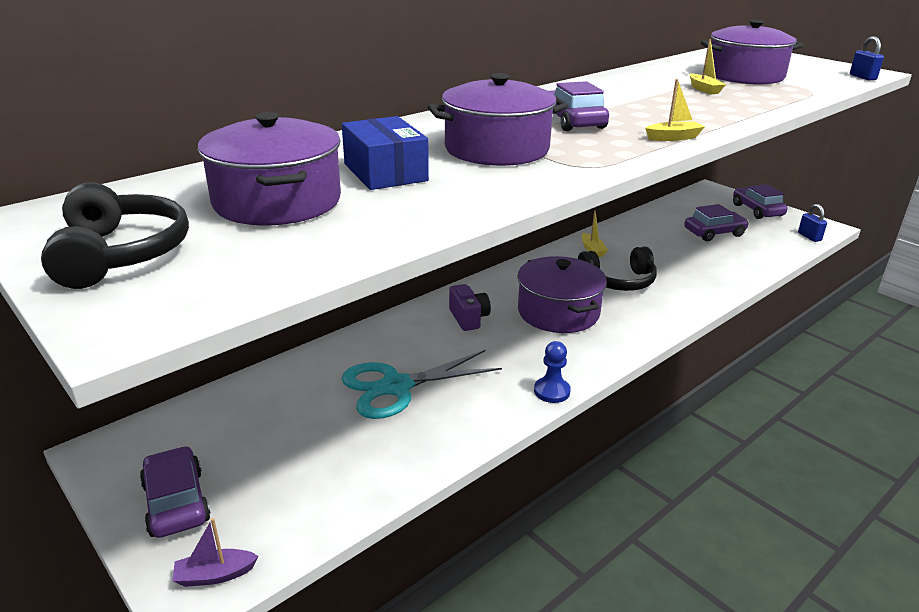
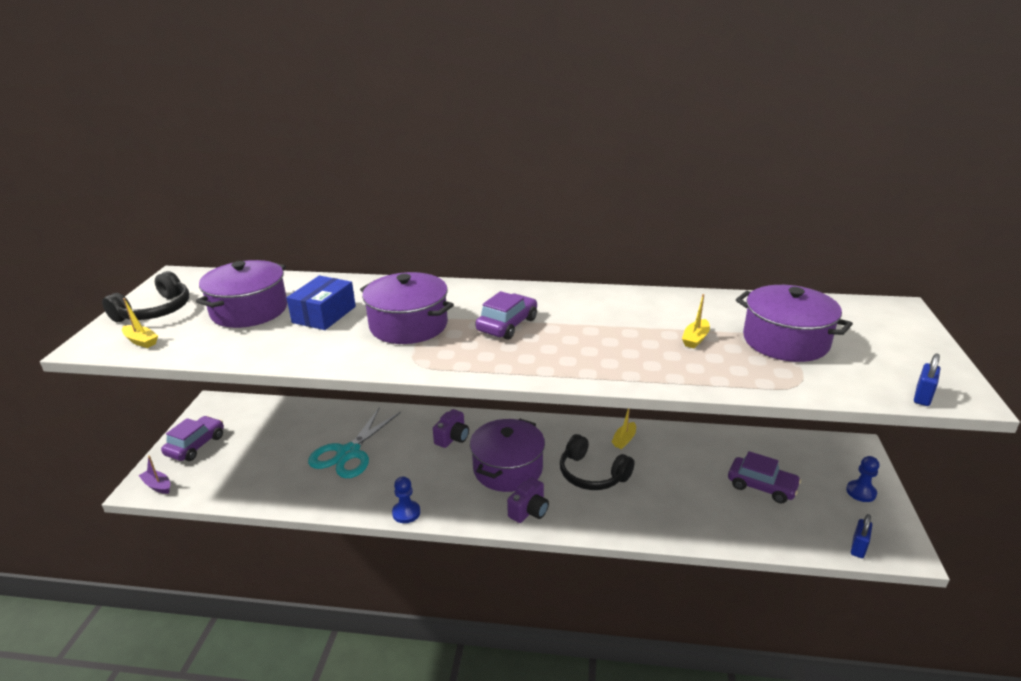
camera: 50 degrees right, 0 degrees up
(396, 386) = (348, 453): turquoise scissors -> turquoise scissors turned 90 degrees counterclockwise
(631, 328) = (529, 511): none -> purple camera
(673, 138) = (528, 369): yellow boat -> yellow boat (141, 341)
(757, 210) = (861, 492): purple car -> blue pawn

